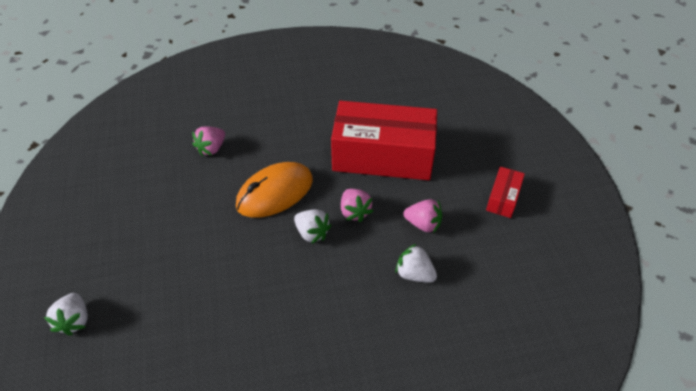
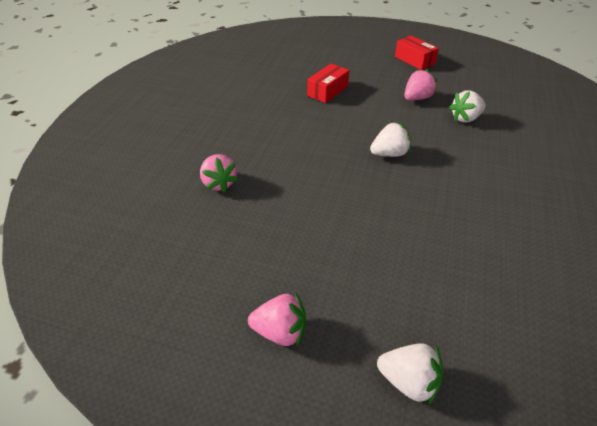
camera: 60 degrees left, 5 degrees down
(275, 192) = (321, 160): orange mouse -> none
(354, 212) = (380, 124): pink strawberry -> pink strawberry (280, 331)
(383, 156) = (327, 91): red box -> red box, size x0.43

